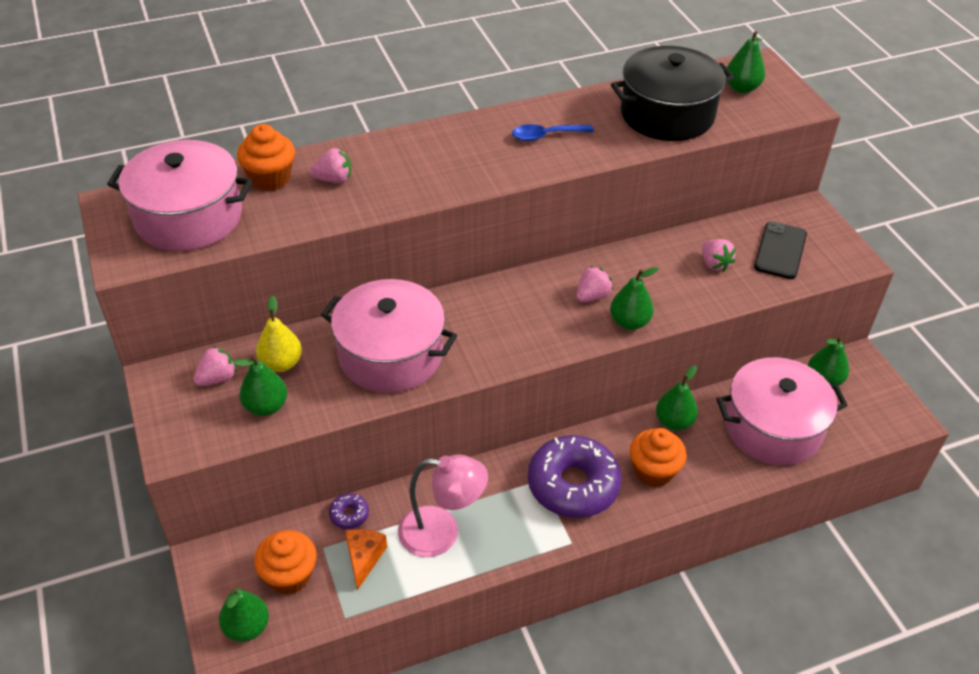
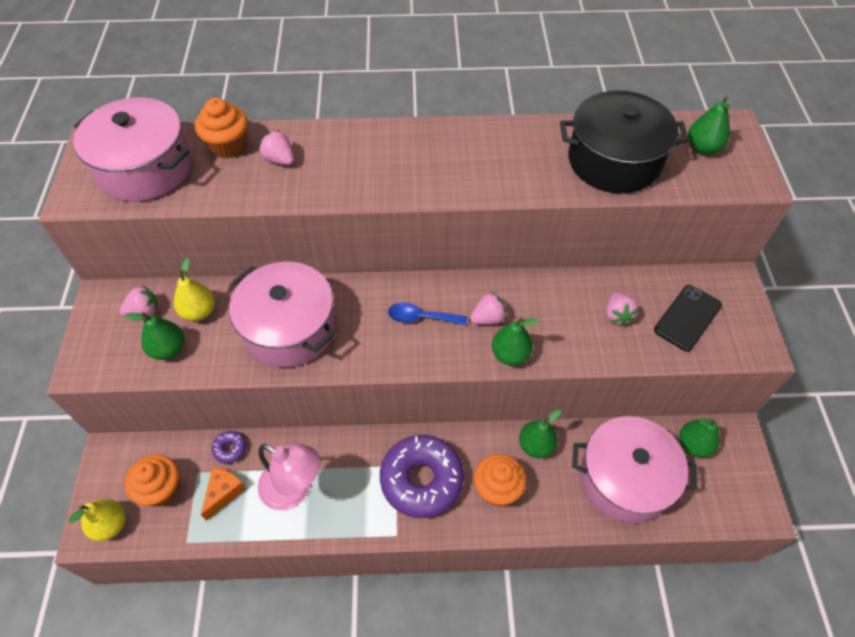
camera: 20 degrees right, 10 degrees up
(247, 627) = (110, 525): green pear -> yellow pear
(334, 179) = (279, 160): pink strawberry -> pink strawberry turned 150 degrees counterclockwise
(546, 136) = (487, 158): blue spoon -> blue spoon (421, 317)

